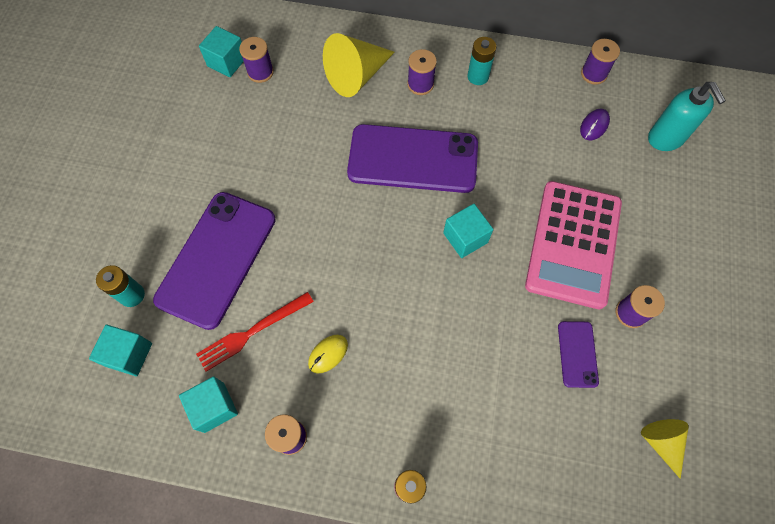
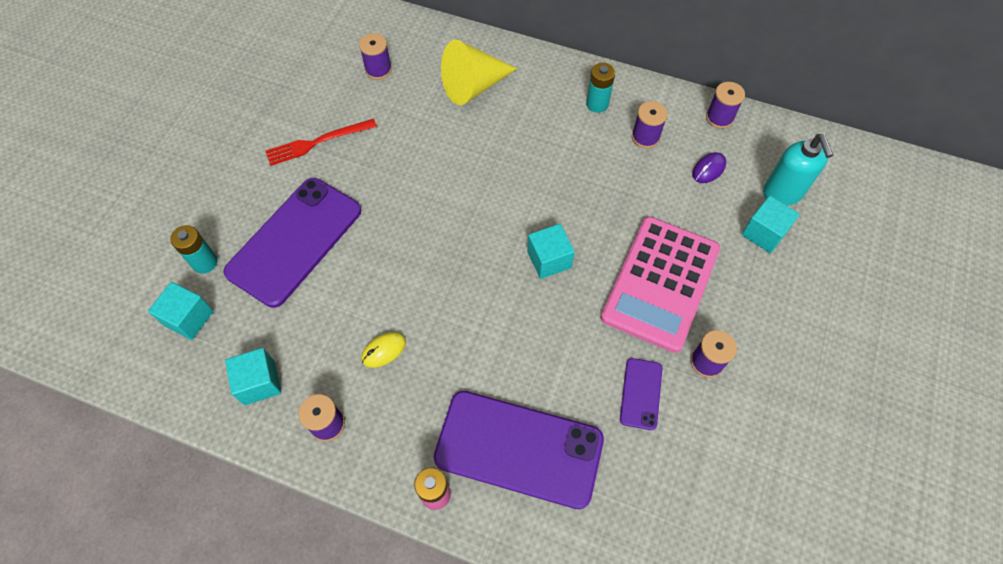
camera: 10 degrees right, 5 degrees down
(227, 62) = (347, 55): turquoise cube -> turquoise cube (764, 233)
(252, 332) = (313, 317): red fork -> red fork (317, 142)
(413, 159) = (512, 174): purple phone -> purple phone (519, 448)
(420, 84) = (536, 103): purple spool -> purple spool (645, 137)
(661, 442) = (711, 498): yellow cone -> none

